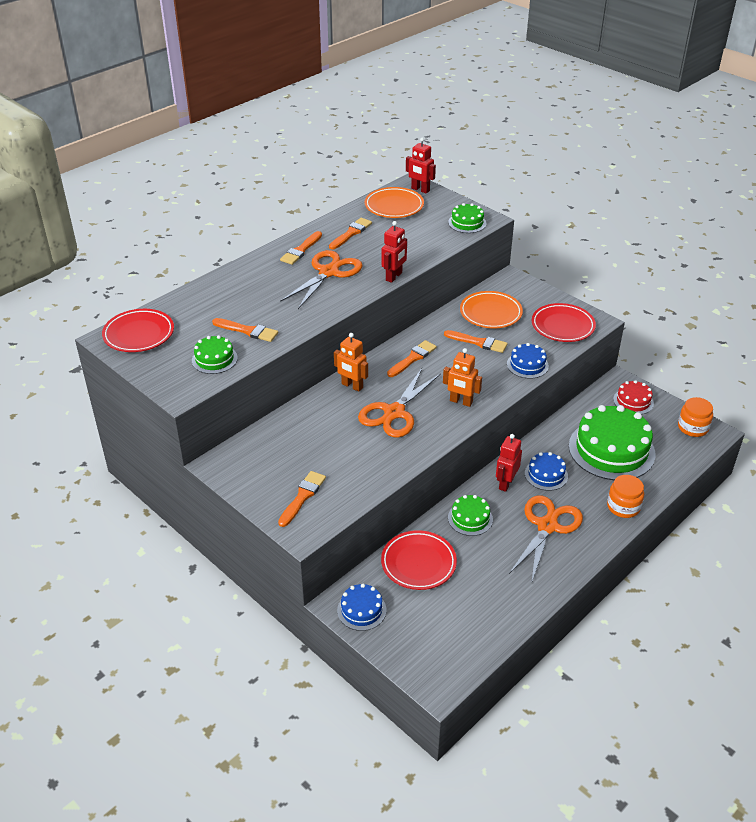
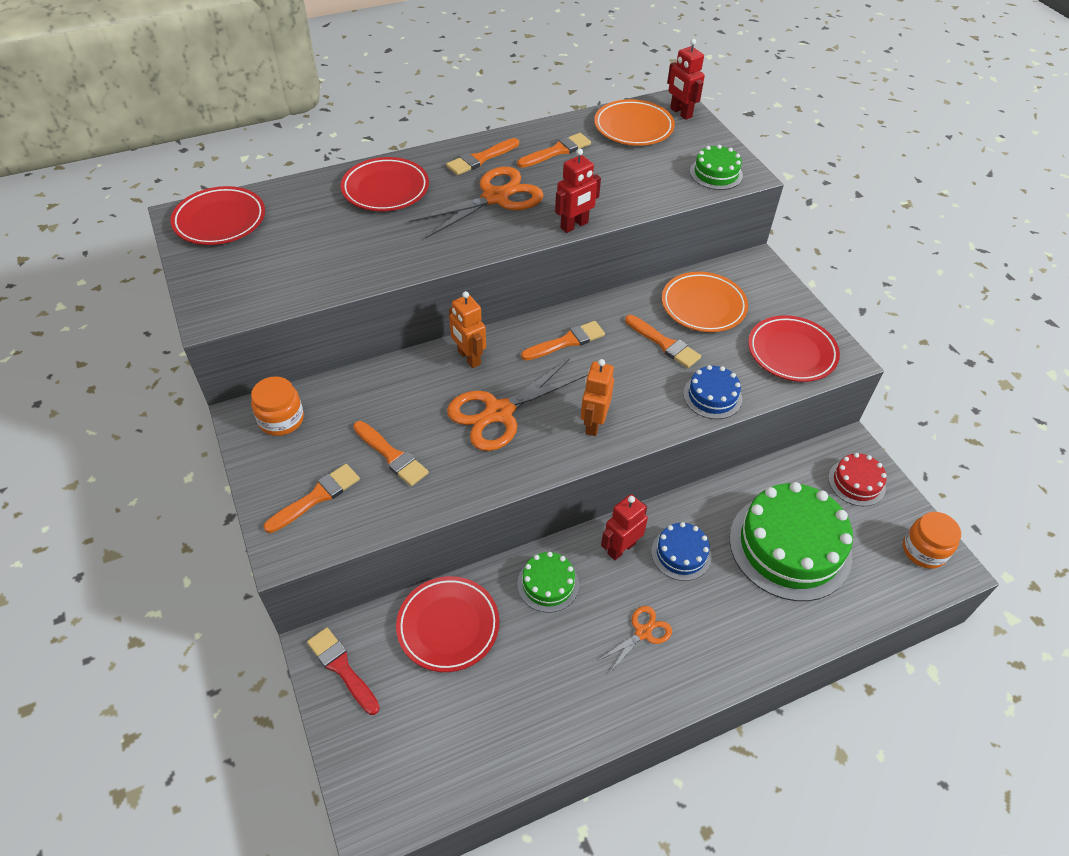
camera: 20 degrees right, 10 degrees up
(214, 359) = (282, 279): green cake -> none
(246, 285) = (385, 189): none -> red plate
(248, 331) = (347, 252): orange brush -> orange brush (392, 455)
(361, 610) = (342, 668): blue cake -> red brush
(461, 402) = (593, 424): orange robot -> orange robot turned 60 degrees clockwise
(547, 526) = (643, 632): orange scissors -> orange scissors, size x0.52
(623, 507) = (763, 640): orange jar -> orange jar (281, 419)

